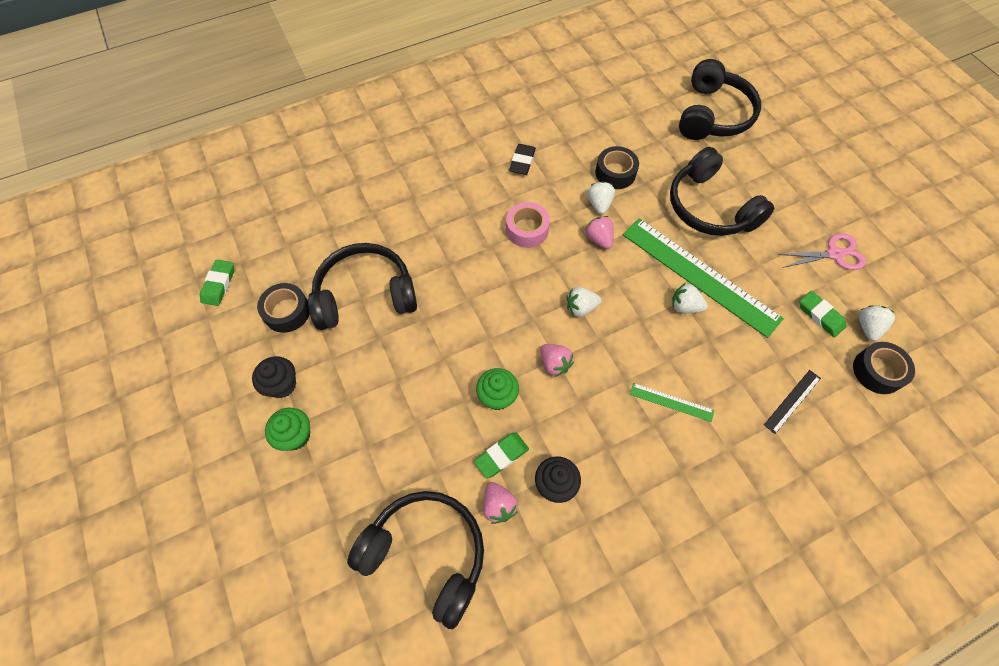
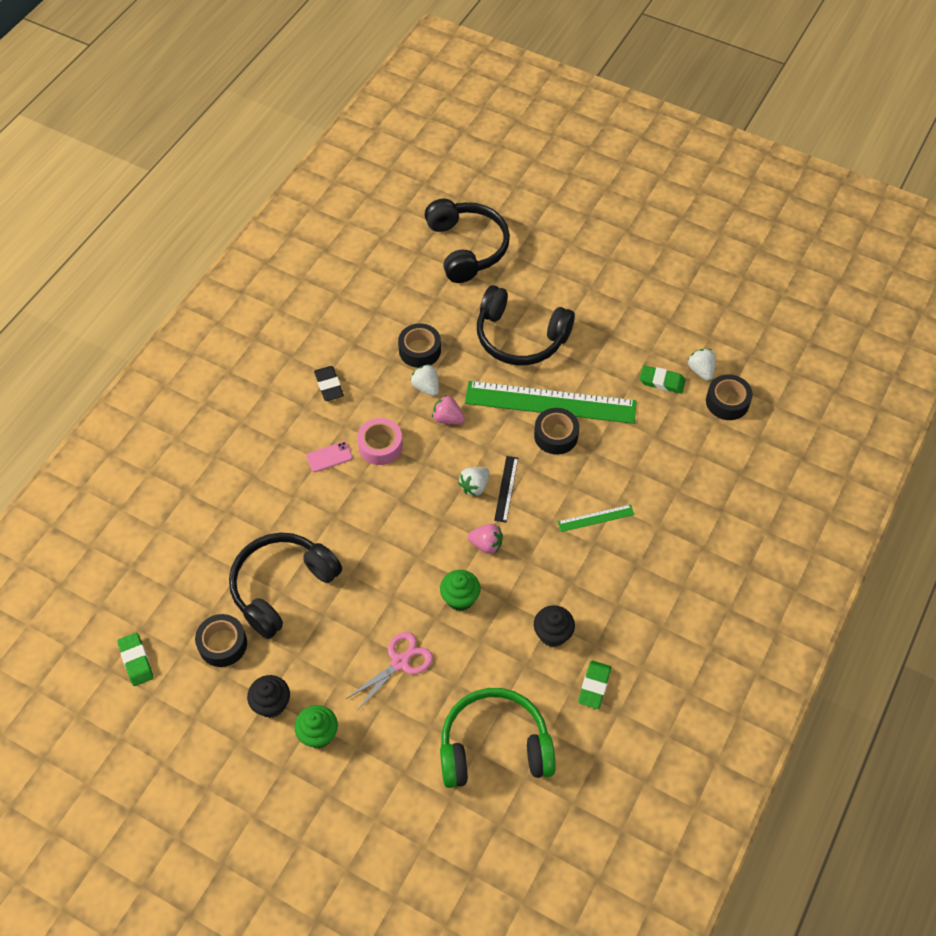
camera: 35 degrees left, 5 degrees down
(426, 555) = (494, 747): black headphones -> green headphones
(480, 215) = (329, 457): none -> pink phone
(498, 506) = (522, 677): pink strawberry -> none
(501, 456) = (497, 640): green eraser -> green eraser (594, 686)
(684, 306) = (556, 435): white strawberry -> black tape
(792, 401) = (681, 462): black ruler -> black ruler (506, 489)
(834, 254) = (642, 323): pink scissors -> pink scissors (400, 662)

